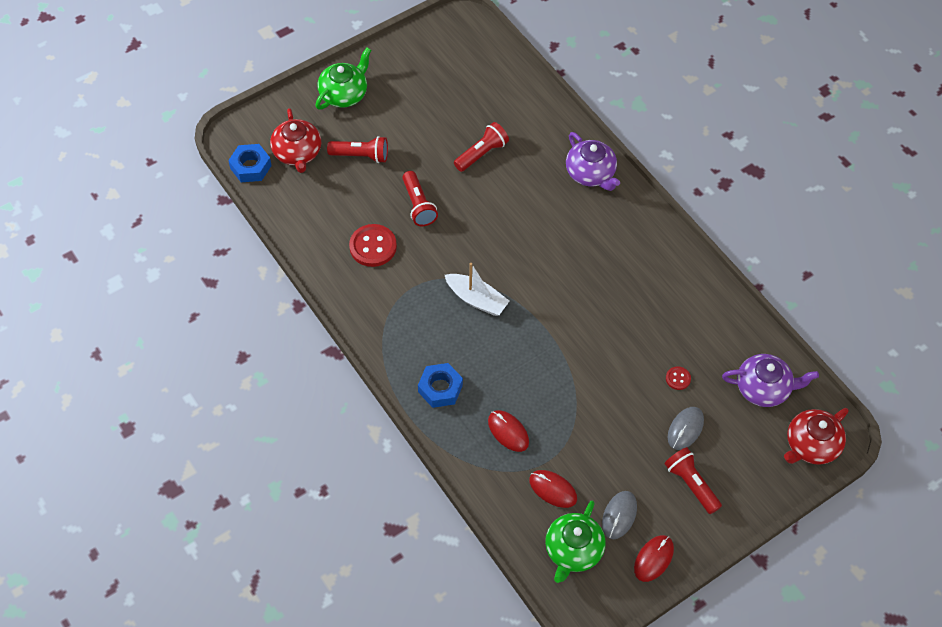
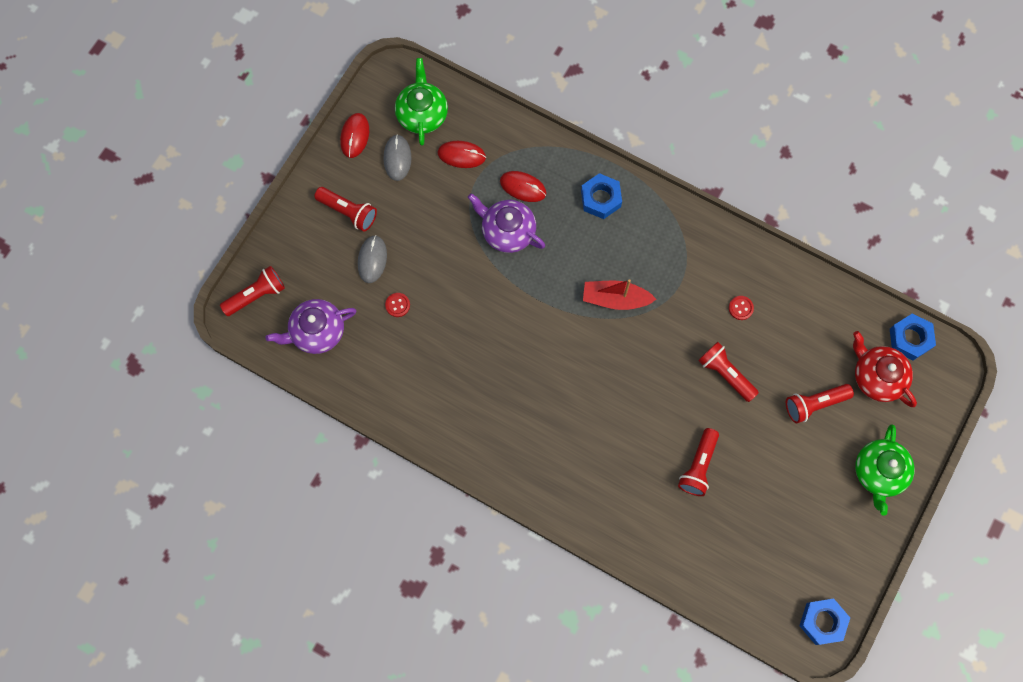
camera: 155 degrees right, 15 degrees up
(373, 246) = (740, 308): red button -> red button, size x0.50
(451, 28) = (822, 622): none -> blue nut
(476, 299) = (615, 299): white boat -> red boat
(590, 173) = (577, 496): purple teapot -> purple teapot (507, 231)
(811, 445) = (256, 295): red teapot -> red flashlight

